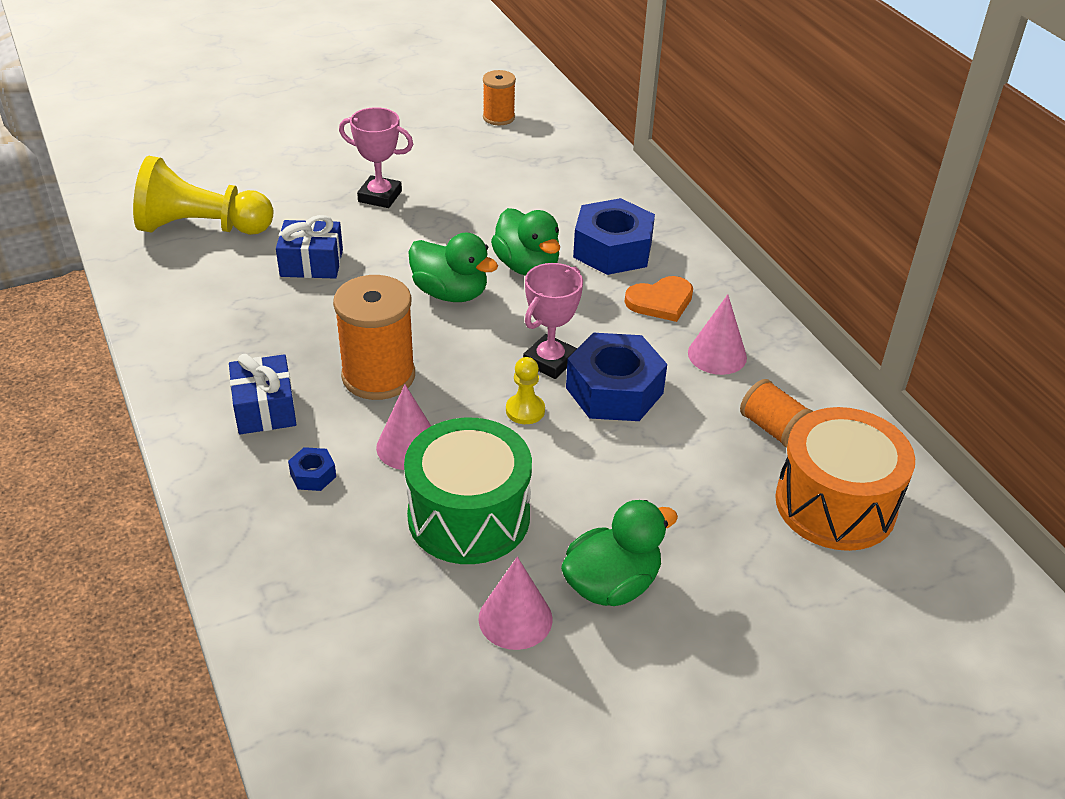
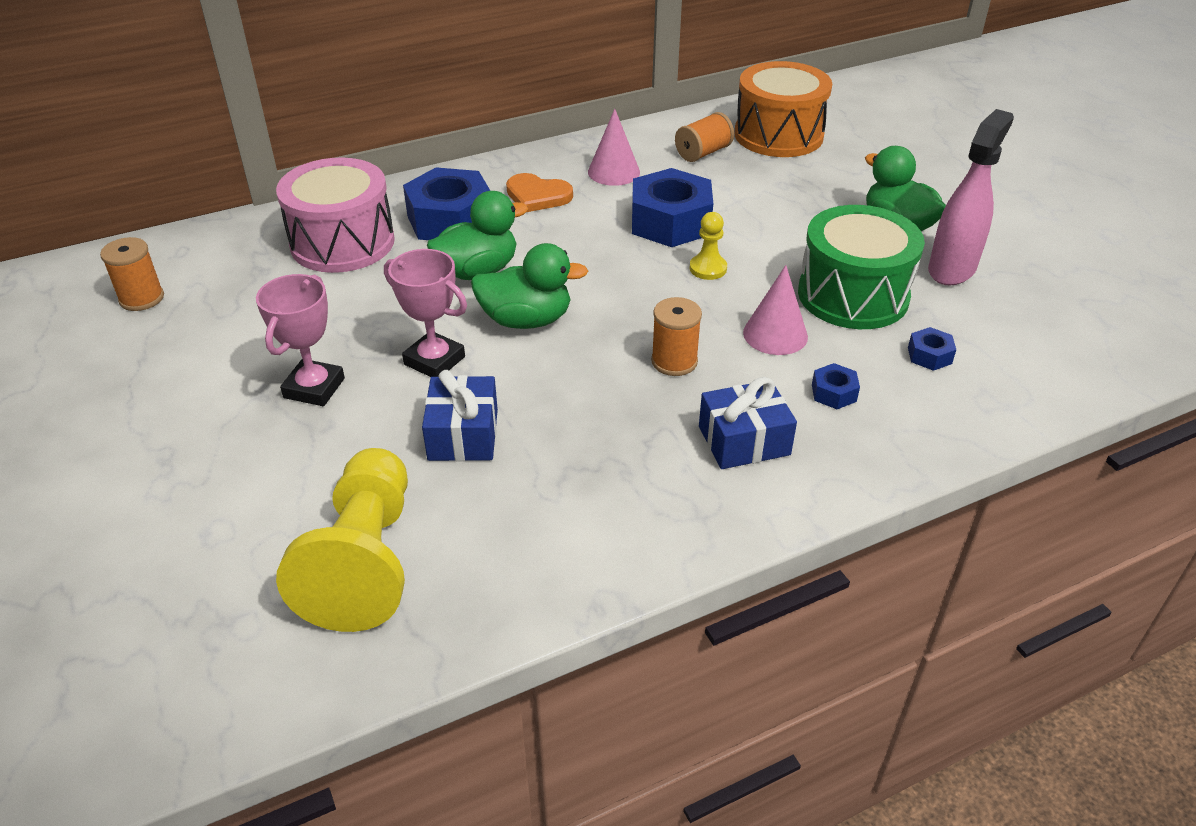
camera: 90 degrees left, 0 degrees up
(355, 560) = (929, 355): none -> blue nut
(378, 376) = (674, 361): orange spool -> orange spool, size x0.58
(450, 293) = (526, 320): green duck -> green duck turned 60 degrees clockwise
(515, 618) = (952, 269): pink cone -> pink spray bottle
(550, 361) = (634, 256): pink trophy -> pink trophy (434, 360)
(573, 195) = (342, 243): none -> pink drum
(660, 301) = (537, 196): orange heart -> orange heart turned 135 degrees clockwise

